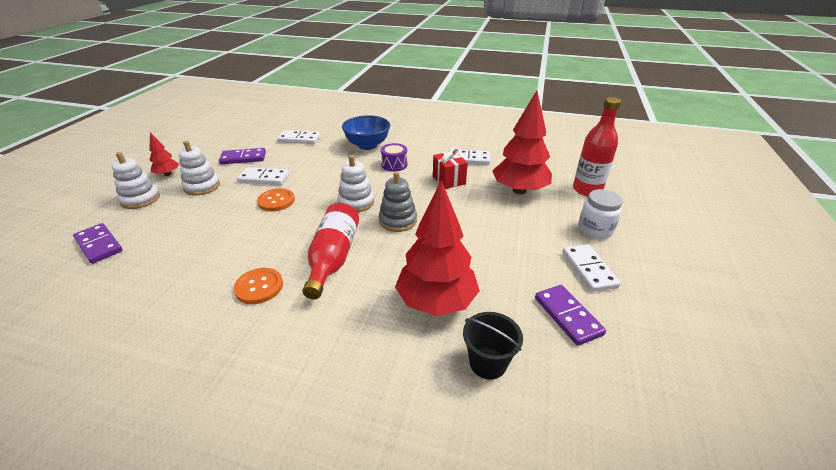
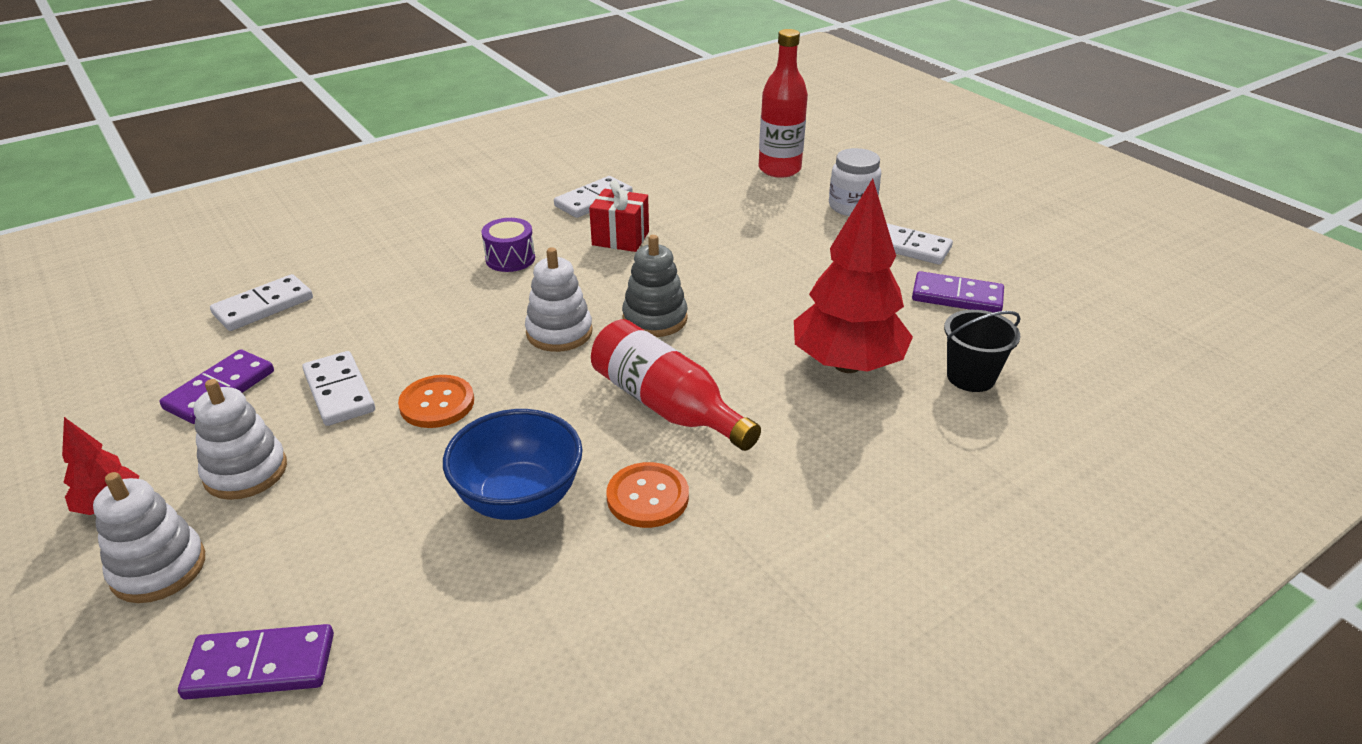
camera: 50 degrees left, 0 degrees up
(264, 178) = (339, 392): white domino -> white domino turned 75 degrees counterclockwise
(367, 145) = (411, 254): blue bowl -> blue bowl (519, 498)
(519, 190) = (718, 206): red tree -> none

